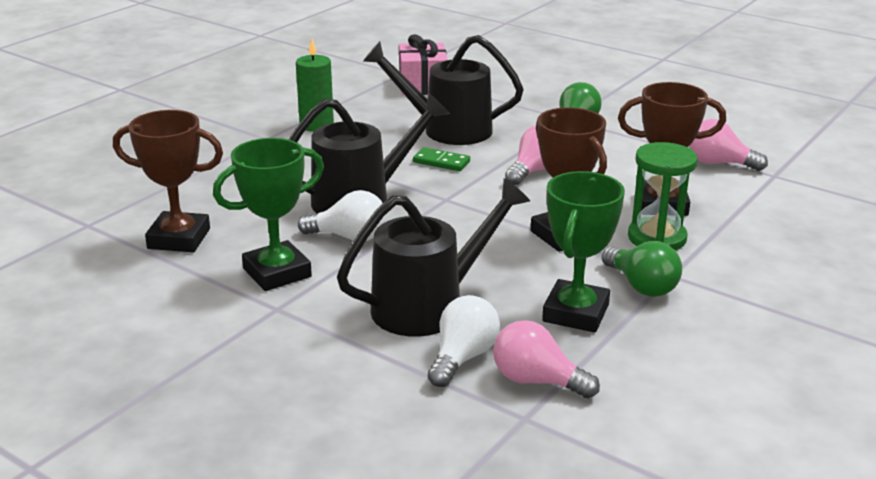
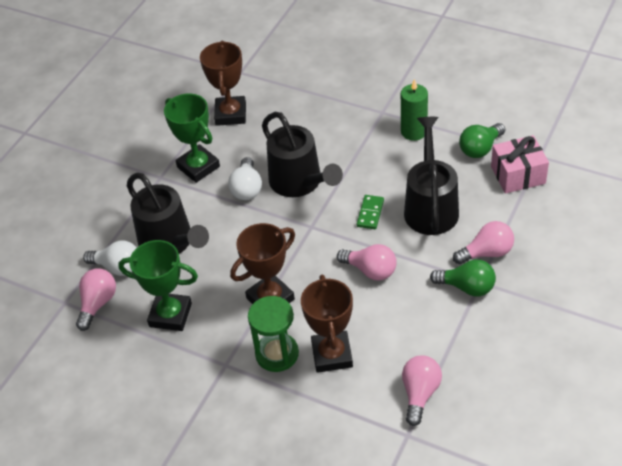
camera: 85 degrees right, 20 degrees up
(529, 111) = (487, 253): none -> pink light bulb
(641, 286) = (208, 348): green light bulb -> green light bulb (480, 148)

